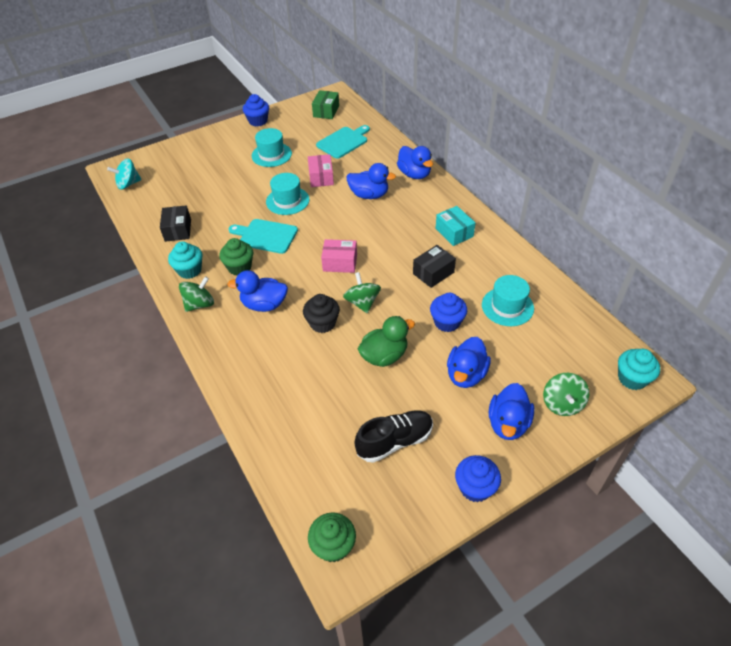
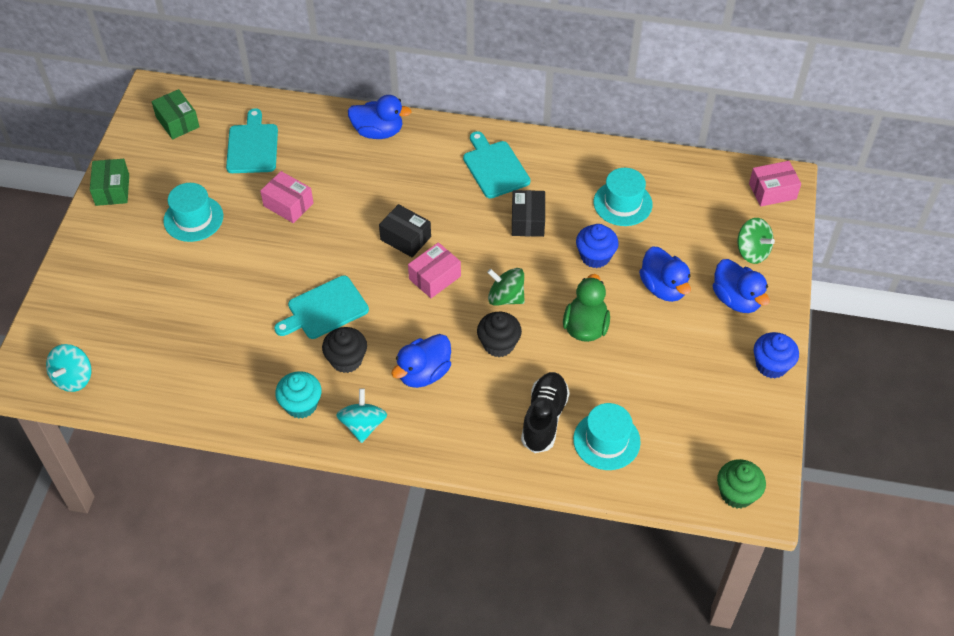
camera: 50 degrees left, 5 degrees up
(178, 230) = (221, 378): black box -> black box (405, 238)
(199, 304) = (363, 425): green spinning top -> turquoise spinning top
(239, 267) = (346, 360): green cupcake -> black cupcake
(258, 121) = (112, 190): blue cupcake -> green box
(287, 201) = (291, 256): turquoise hat -> turquoise hat (606, 440)
(369, 195) = (365, 187): blue duck -> none
(395, 441) = (680, 385): black shoe -> black shoe (544, 418)
(454, 232) = (495, 167): turquoise box -> turquoise cutting board
(632, 378) = (772, 191): turquoise cupcake -> pink box

